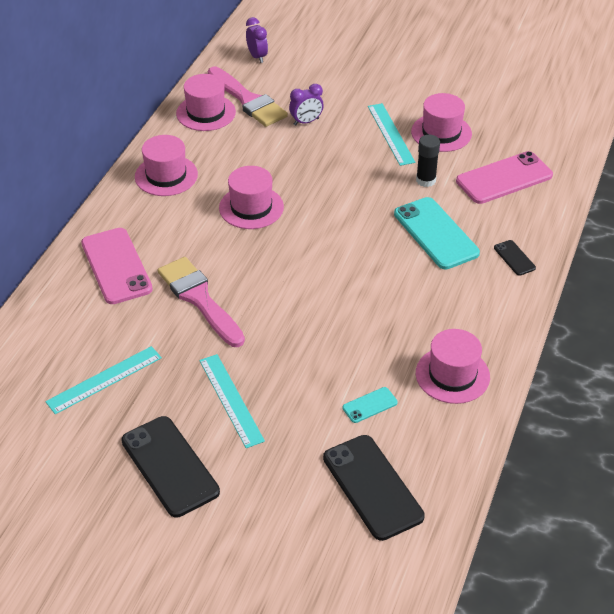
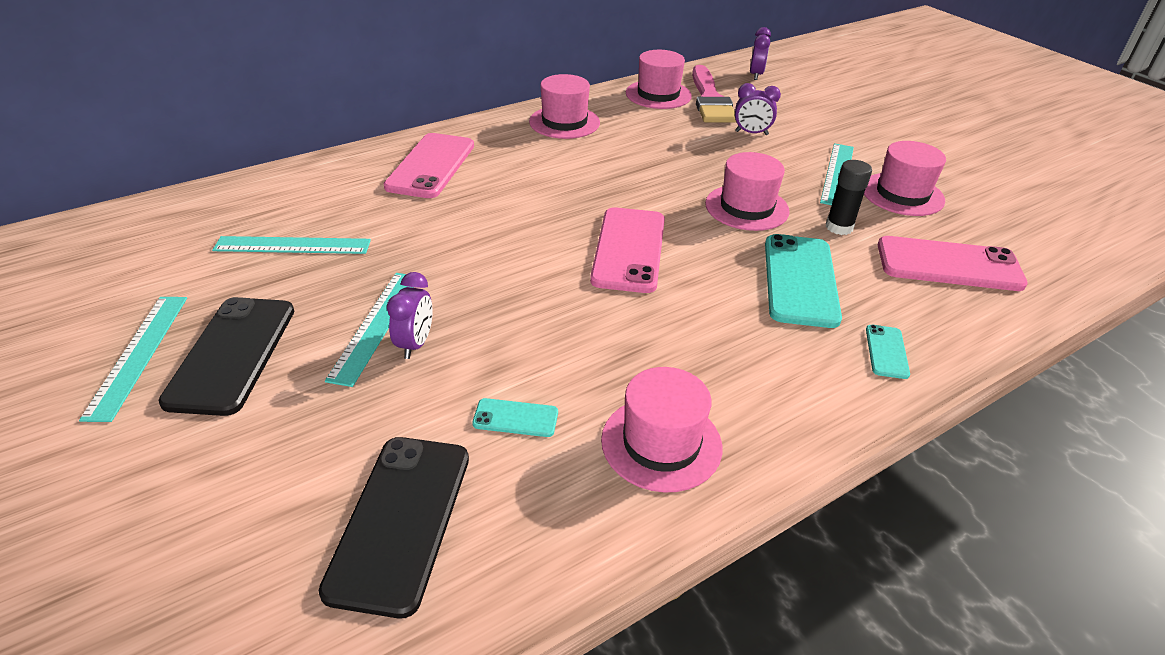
camera: 35 degrees right, 5 degrees down
(112, 500) = (138, 354): none -> turquoise ruler
(199, 299) = (468, 223): pink brush -> none
(251, 207) = (614, 174): pink hat -> pink hat (746, 207)
(268, 397) = (415, 344): none -> purple clock
(321, 264) = (629, 250): none -> pink phone
(514, 258) = (886, 352): black phone -> turquoise phone

